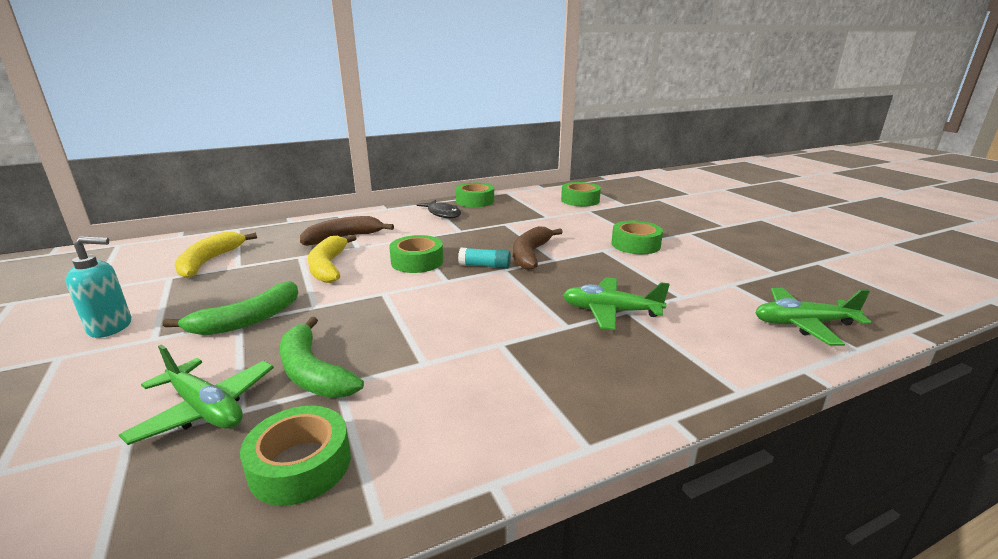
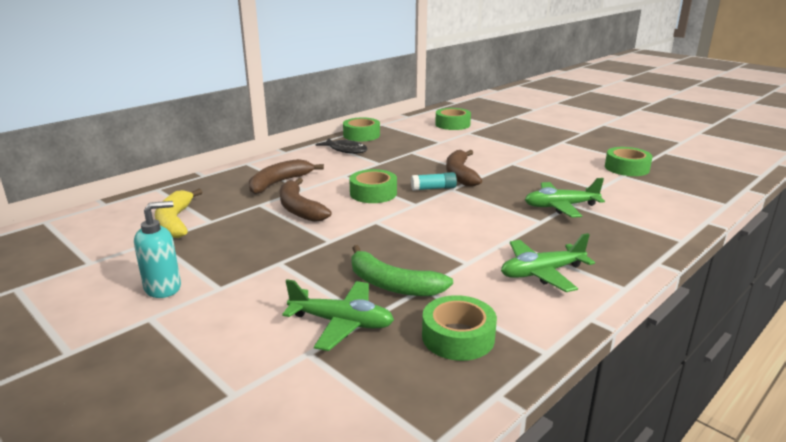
camera: 20 degrees left, 0 degrees up
(248, 320) = (285, 260): green banana -> none
(328, 267) = (299, 209): yellow banana -> brown banana
(635, 244) = (532, 156): green tape -> green tape (626, 168)
(803, 324) = (686, 194): green plane -> green plane (542, 273)

